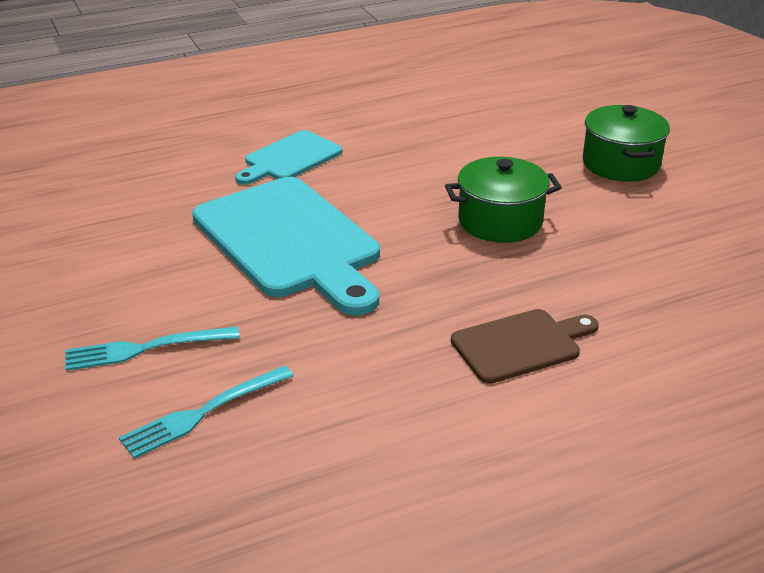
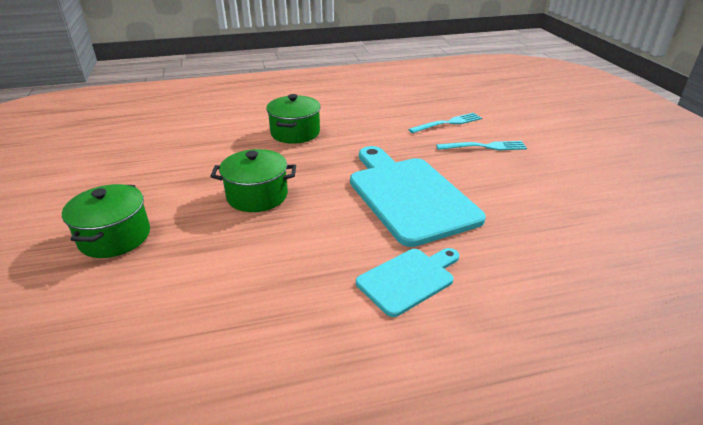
camera: 170 degrees left, 0 degrees up
(521, 345) = (295, 133): brown cutting board -> green pot

